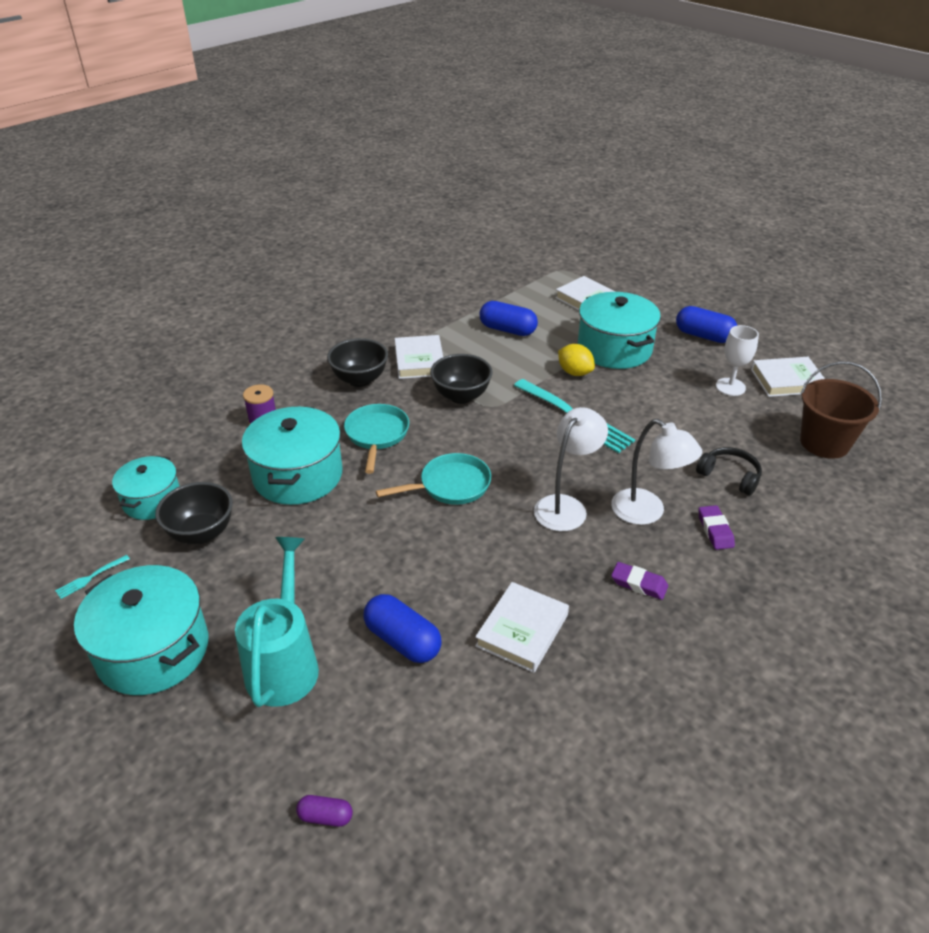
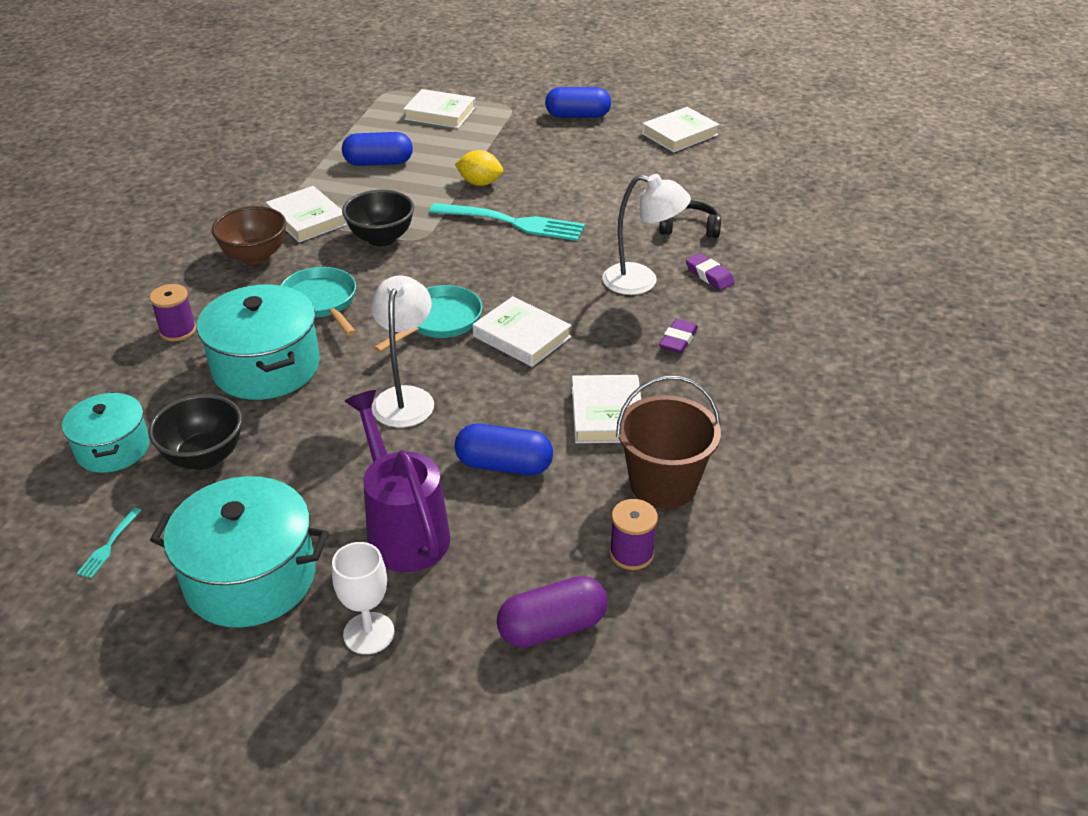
camera: 30 degrees left, 0 degrees up
(284, 663) = (403, 530): turquoise watering can -> purple watering can
(325, 816) = (552, 627): purple capsule -> purple capsule, size x1.92
(360, 379) = (255, 256): black bowl -> brown bowl
(442, 779) = (631, 553): none -> purple spool
(505, 526) = (522, 336): none -> white book
(566, 506) = (565, 301): white lamp -> white lamp (406, 398)
(614, 349) = (502, 151): turquoise pot -> none
(639, 584) = (678, 340): purple eraser -> purple eraser turned 60 degrees counterclockwise
(730, 387) = (634, 154): white goblet -> white goblet (369, 633)
(824, 443) = (747, 176): brown bucket -> brown bucket (663, 484)

